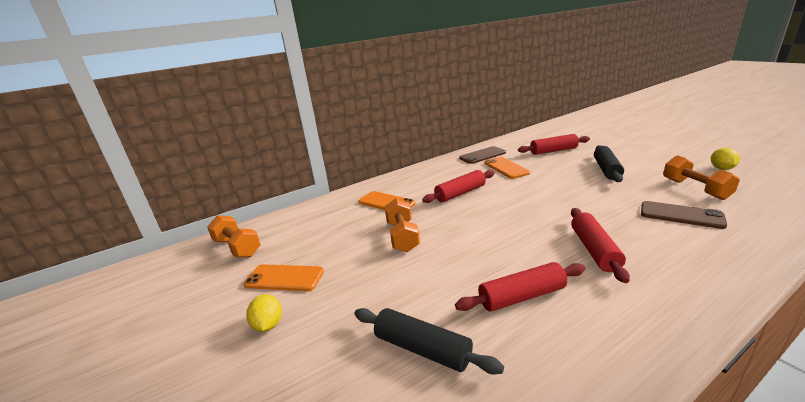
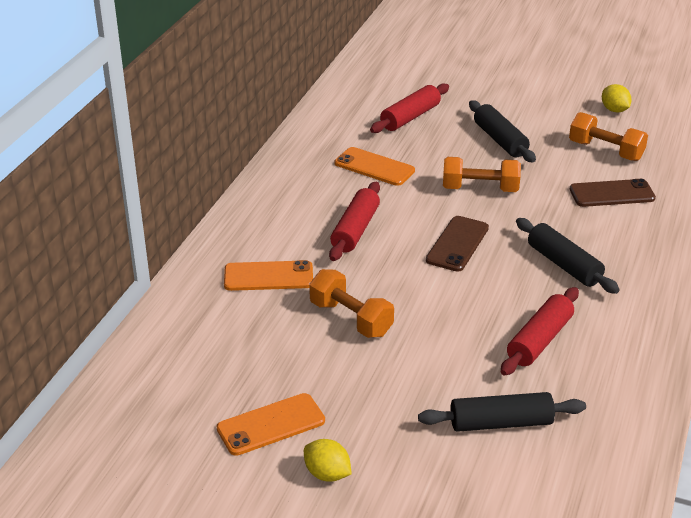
camera: 40 degrees left, 10 degrees up
(237, 247) = (137, 418): orange dumbbell -> orange dumbbell (480, 189)
(482, 155) = (317, 149): brown phone -> brown phone (457, 244)
(594, 250) = (564, 265): red rolling pin -> black rolling pin

